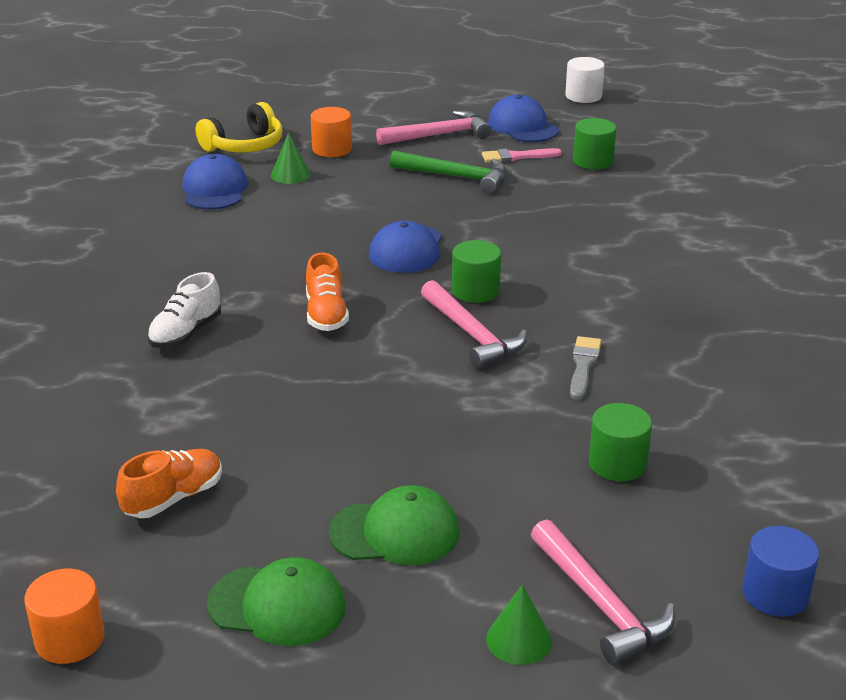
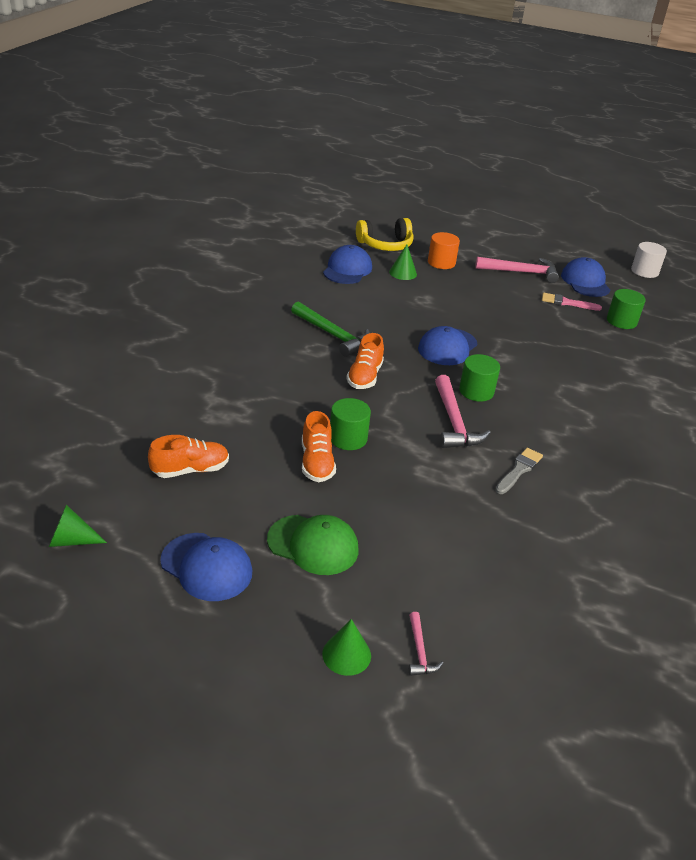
camera: 20 degrees right, 5 degrees up
(69, 639) = (71, 540): orange cylinder -> green cone
(186, 333) = (268, 361): white shoe -> none
(277, 605) = (206, 567): green cap -> blue cap
(334, 436) = (316, 463): none -> orange shoe
(456, 177) = (514, 305): green hammer -> green hammer (333, 335)
(600, 604) = (420, 651): pink hammer -> pink hammer, size x0.51
(617, 463) = (498, 551): green cylinder -> green cylinder (348, 438)
(775, 594) = (554, 695): blue cylinder -> none

